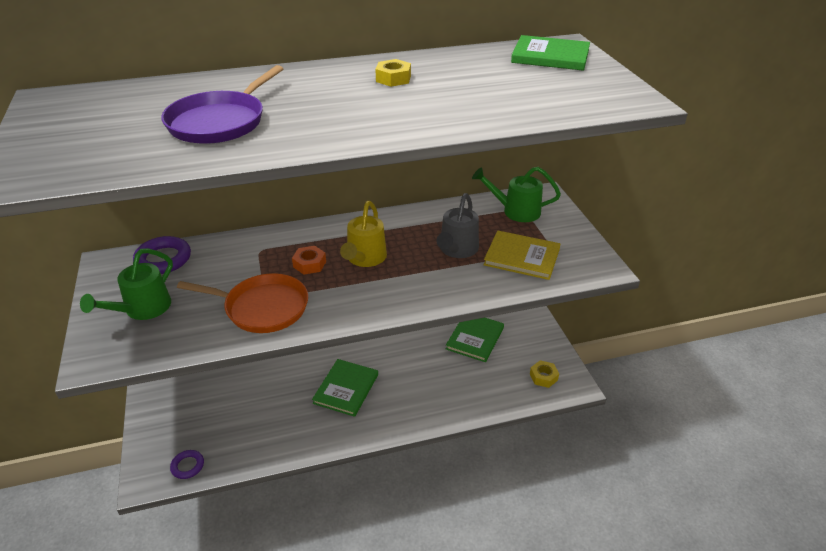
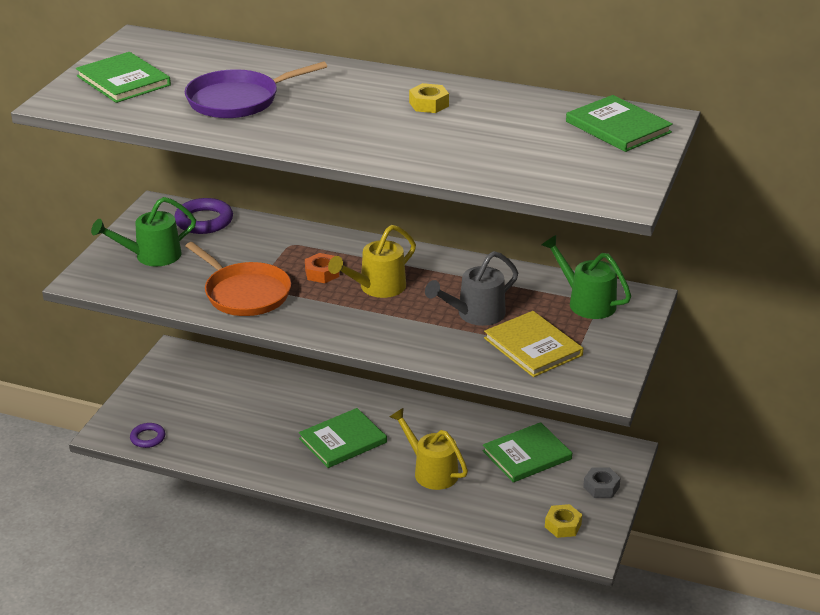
camera: 35 degrees right, 5 degrees down
(73, 138) = (123, 81): none -> green book
(427, 381) = (430, 471): none -> yellow watering can
(538, 338) = (601, 487): none -> grey nut

